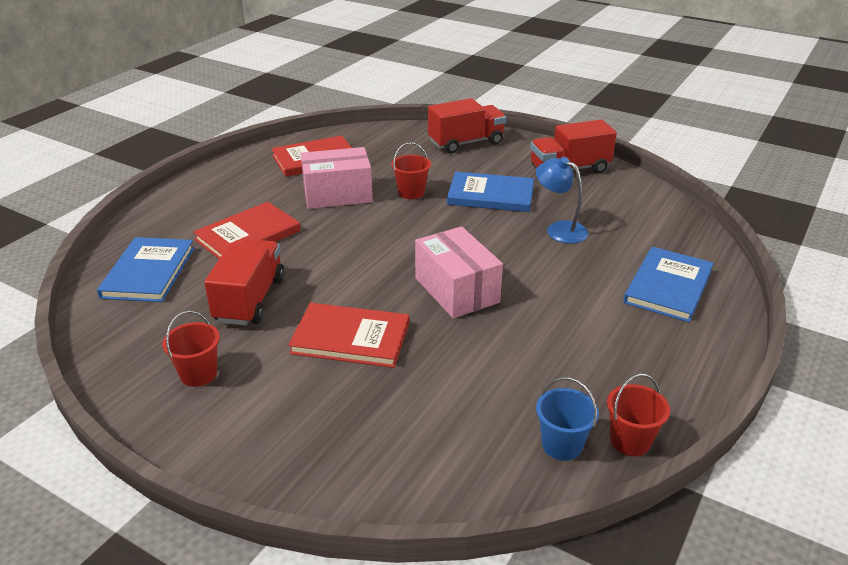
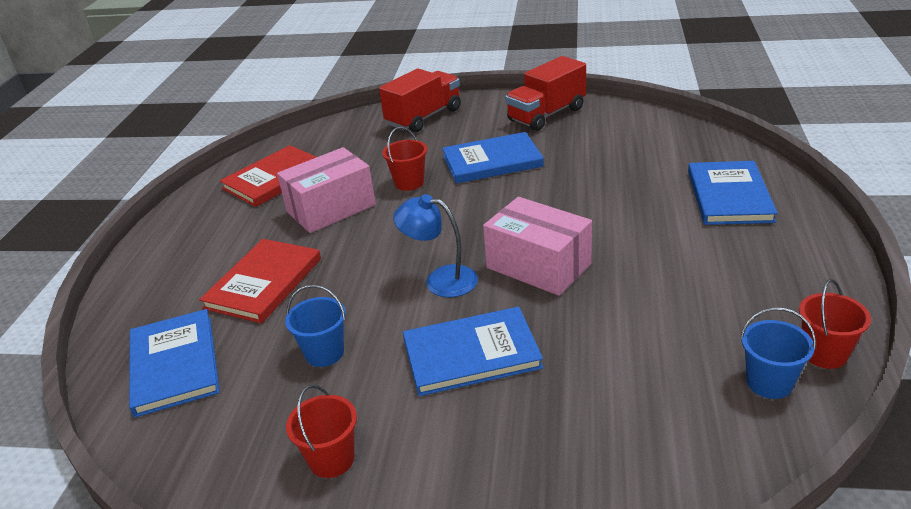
camera: 20 degrees left, 0 degrees up
(250, 300) = (324, 353): red truck -> blue bucket
(351, 338) = (471, 354): red book -> blue book
(559, 229) = (586, 174): blue lamp -> blue lamp (440, 280)

